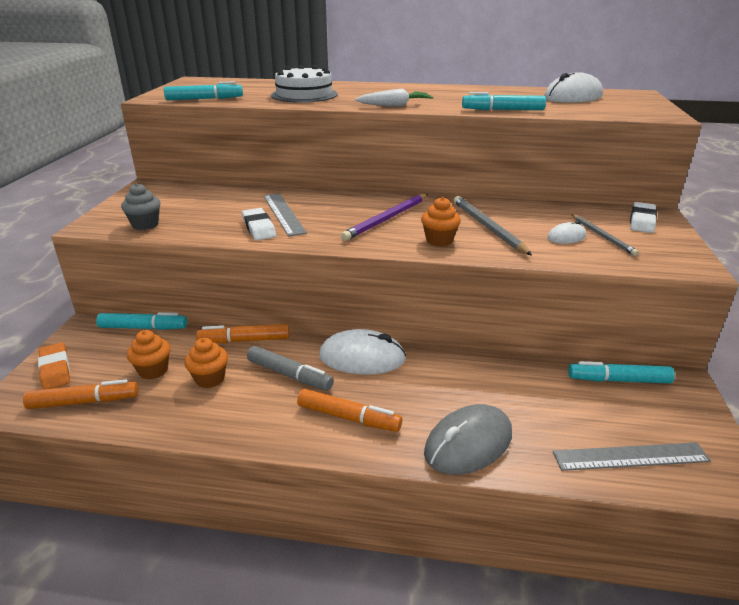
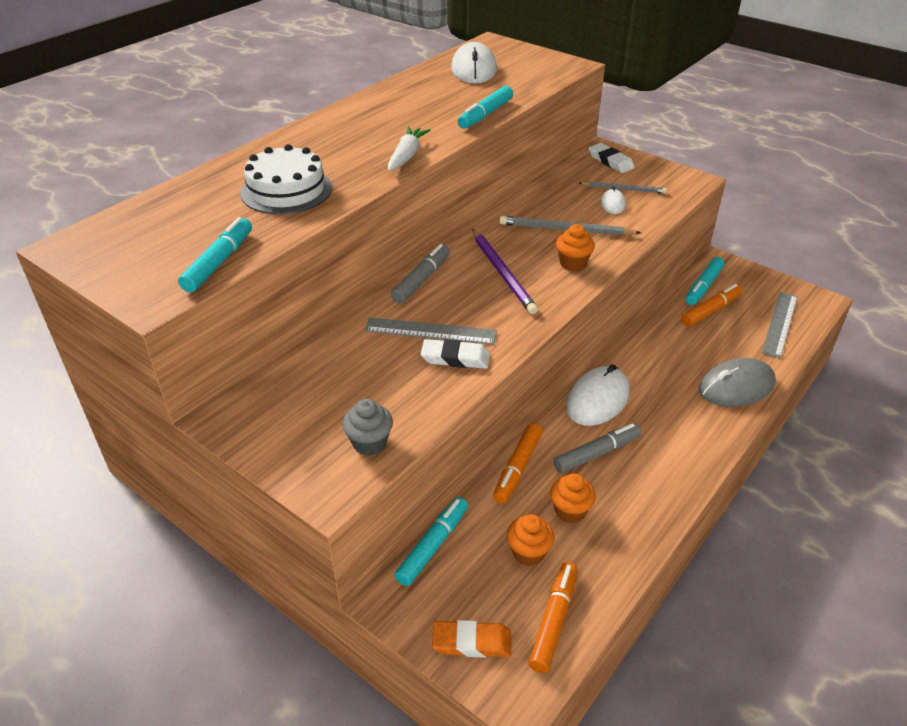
camera: 60 degrees left, 10 degrees up
(343, 197) = (421, 280): none -> grey marker
(348, 418) = (676, 437): orange marker -> orange marker (710, 311)
(468, 443) = (736, 387): grey mouse -> grey mouse turned 75 degrees clockwise

